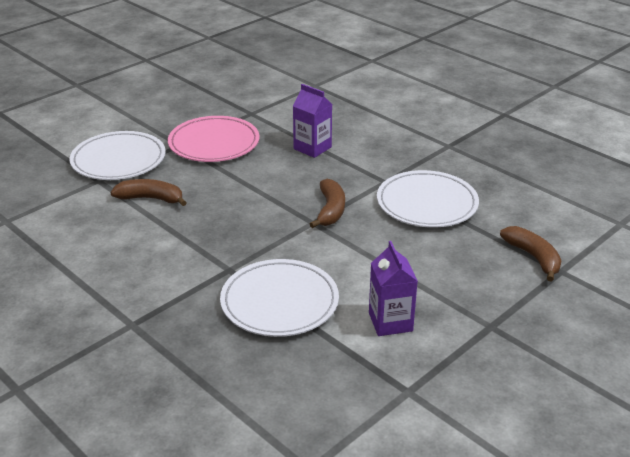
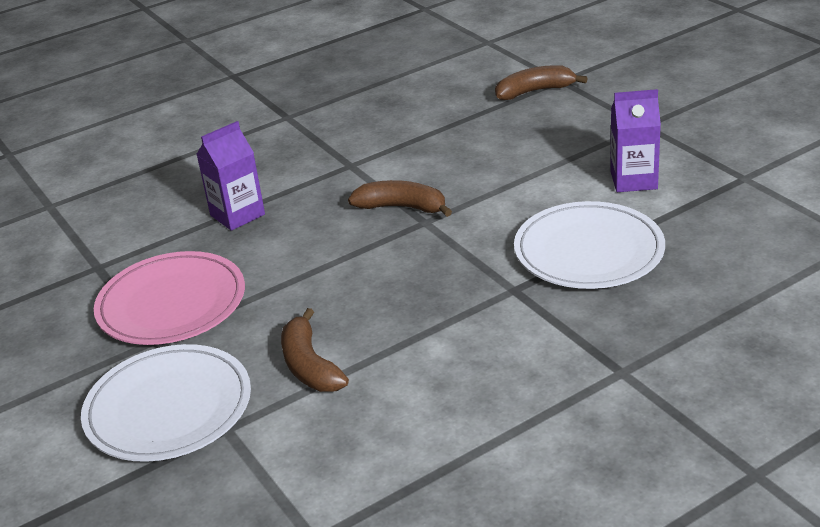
camera: 75 degrees left, 0 degrees up
(151, 198) = (309, 366): brown banana -> brown banana turned 45 degrees counterclockwise
(427, 203) = (411, 141): white plate -> none

